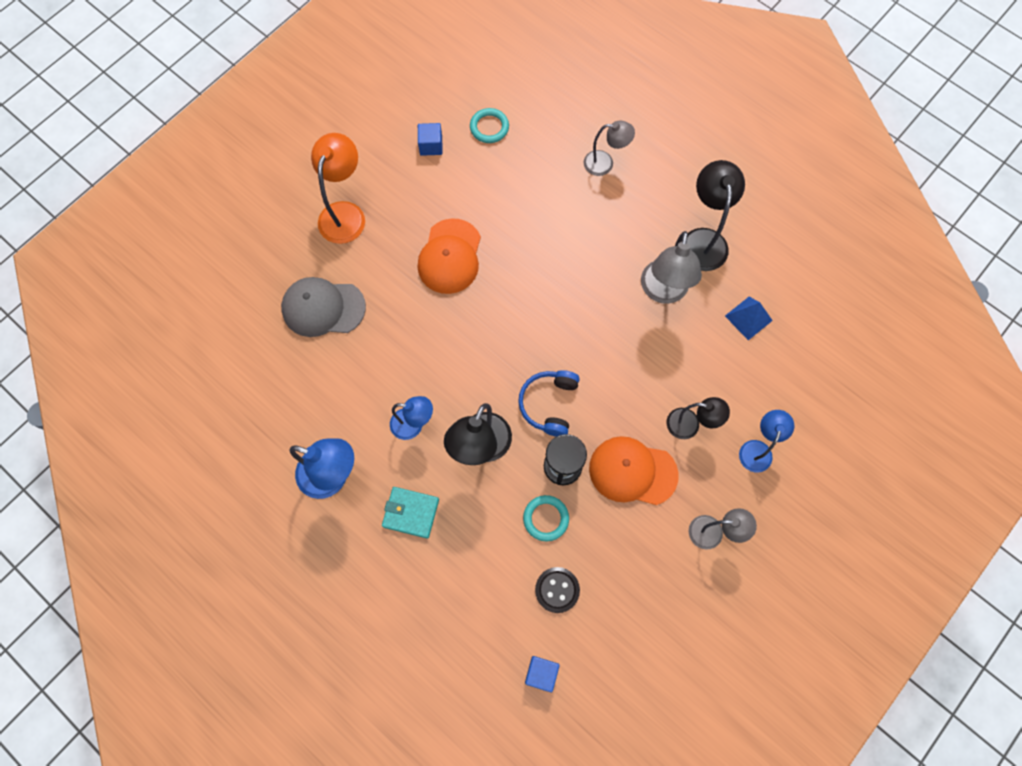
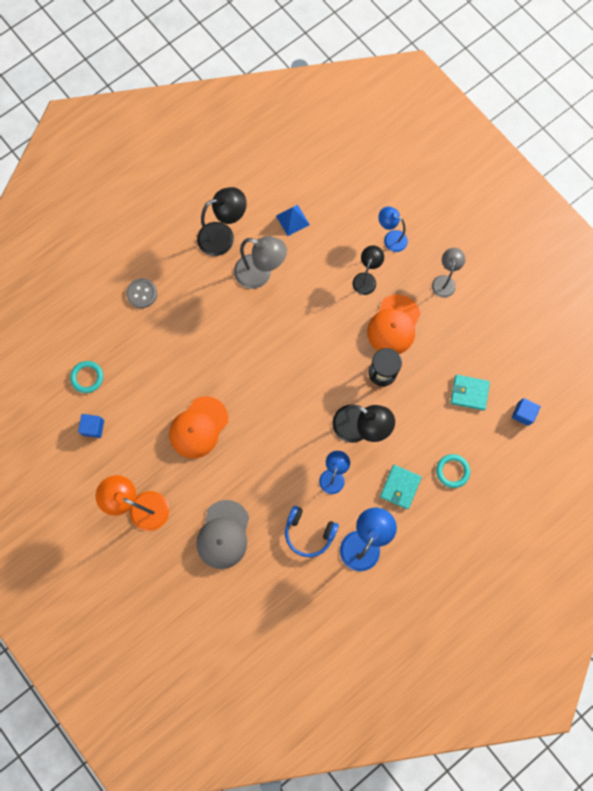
camera: 80 degrees left, 5 degrees up
(450, 256) = (198, 427): orange cap -> orange cap turned 105 degrees clockwise
(546, 518) = (418, 391): turquoise ring -> turquoise ring (452, 471)
(549, 404) = (334, 373): blue headphones -> blue headphones (309, 532)
(557, 590) = (469, 393): black button -> turquoise wallet
(605, 163) = (142, 293): grey lamp -> grey button
(703, 239) = (223, 236): black lamp -> black lamp turned 150 degrees clockwise

